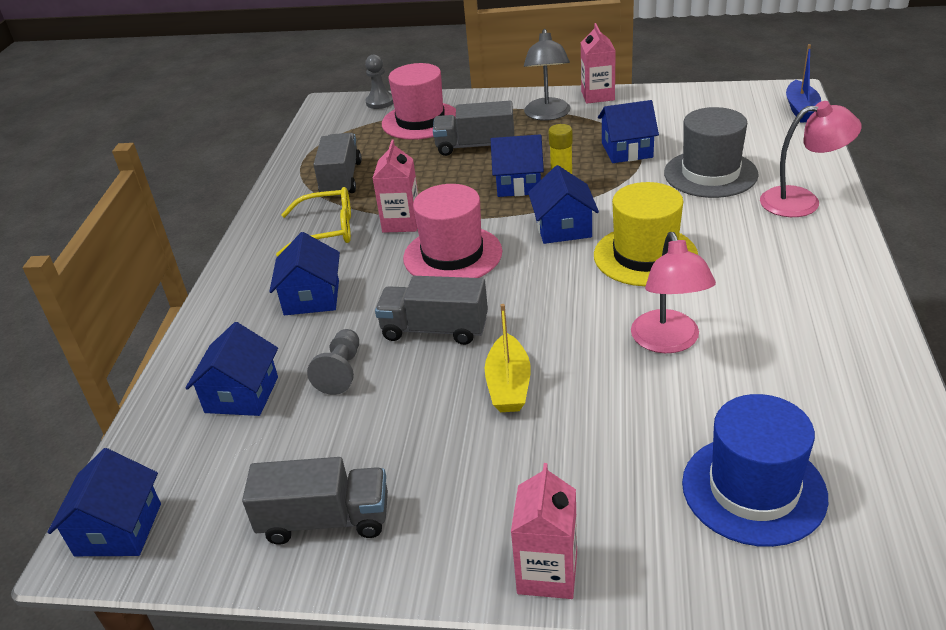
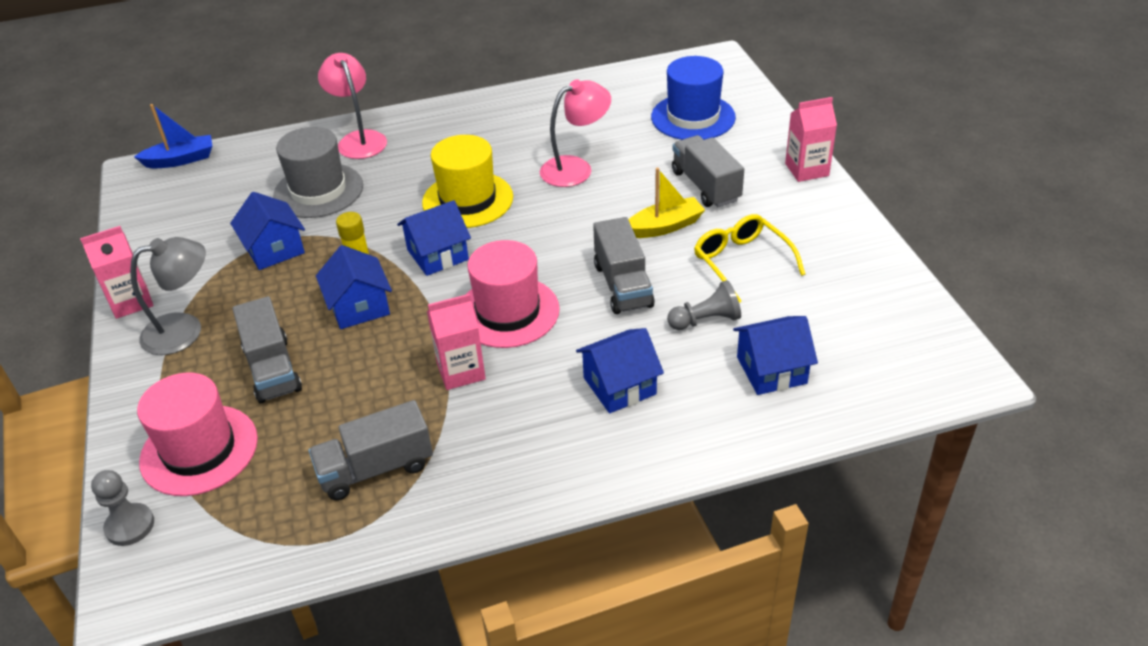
camera: 115 degrees left, 5 degrees up
(118, 529) = (943, 368): blue house -> none
(325, 520) = (846, 267): grey truck -> grey truck (705, 186)
(327, 231) = (497, 429): yellow glasses -> yellow glasses (741, 262)

